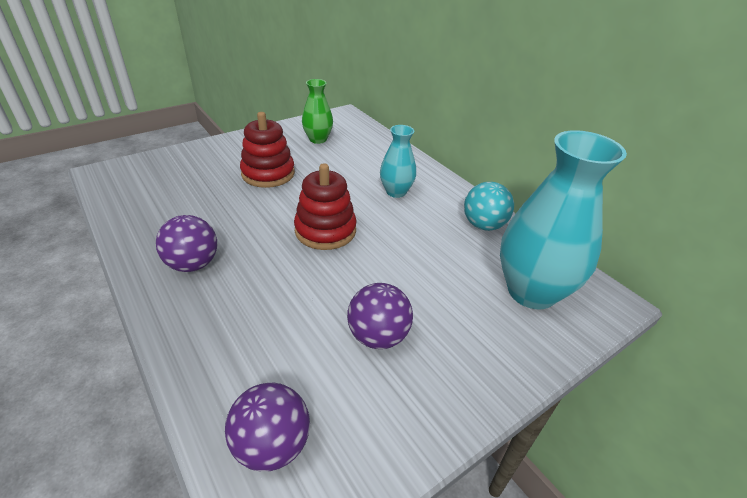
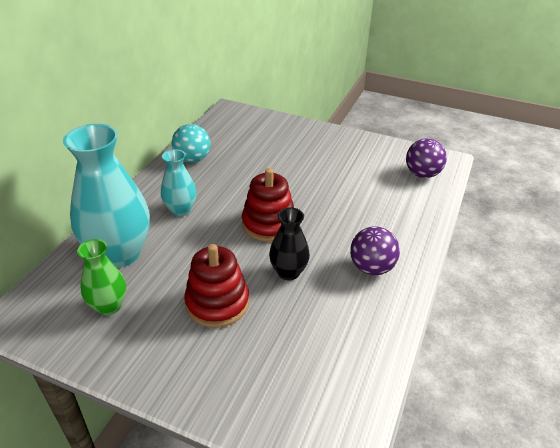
camera: 120 degrees left, 0 degrees up
(253, 215) = (288, 272): none -> black vase
(378, 336) = (335, 168): purple ball -> none
(531, 291) = (246, 132): turquoise vase -> turquoise vase (119, 253)

